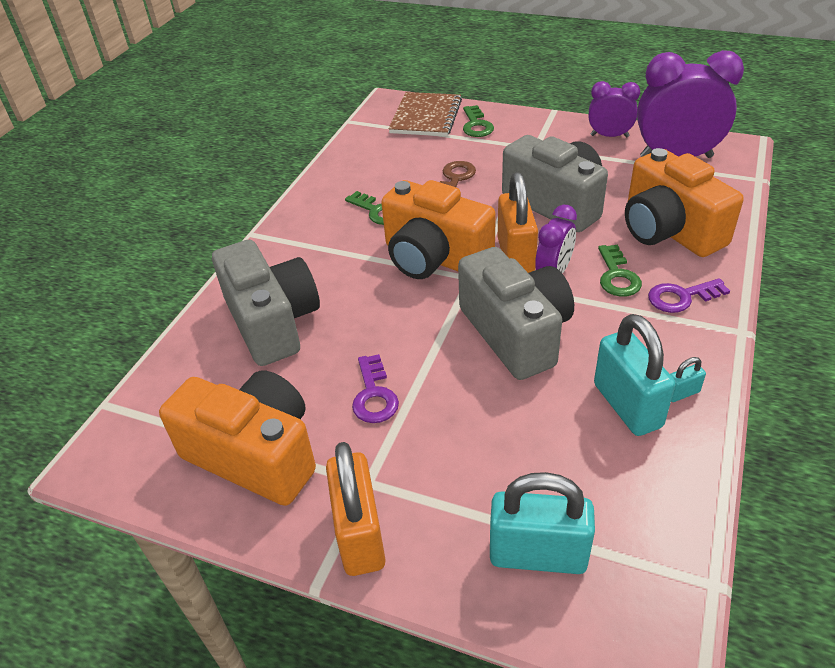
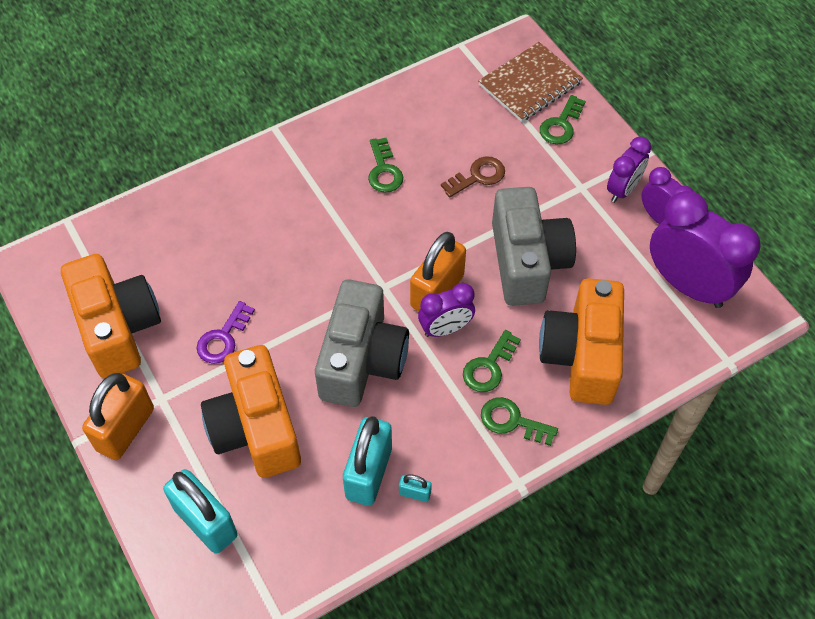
camera: 35 degrees right, 15 degrees up
(272, 322) = (216, 226): grey camera -> none
(434, 257) = (377, 248): orange camera -> orange camera (256, 428)
(564, 135) = (623, 190): none -> purple clock
(681, 297) = (512, 421): purple key -> green key

